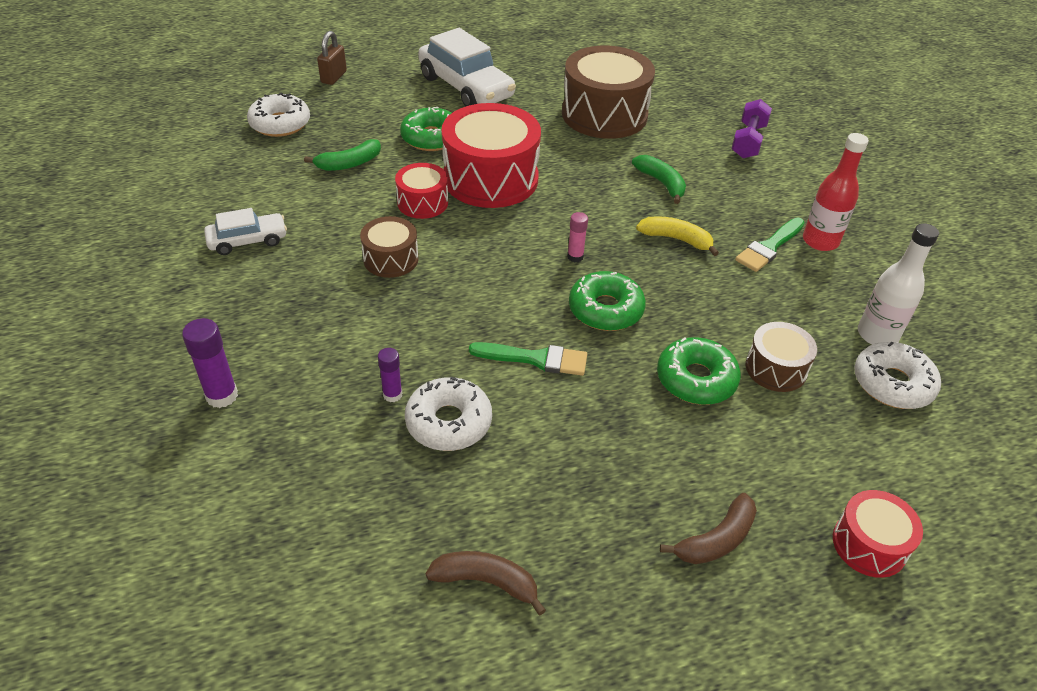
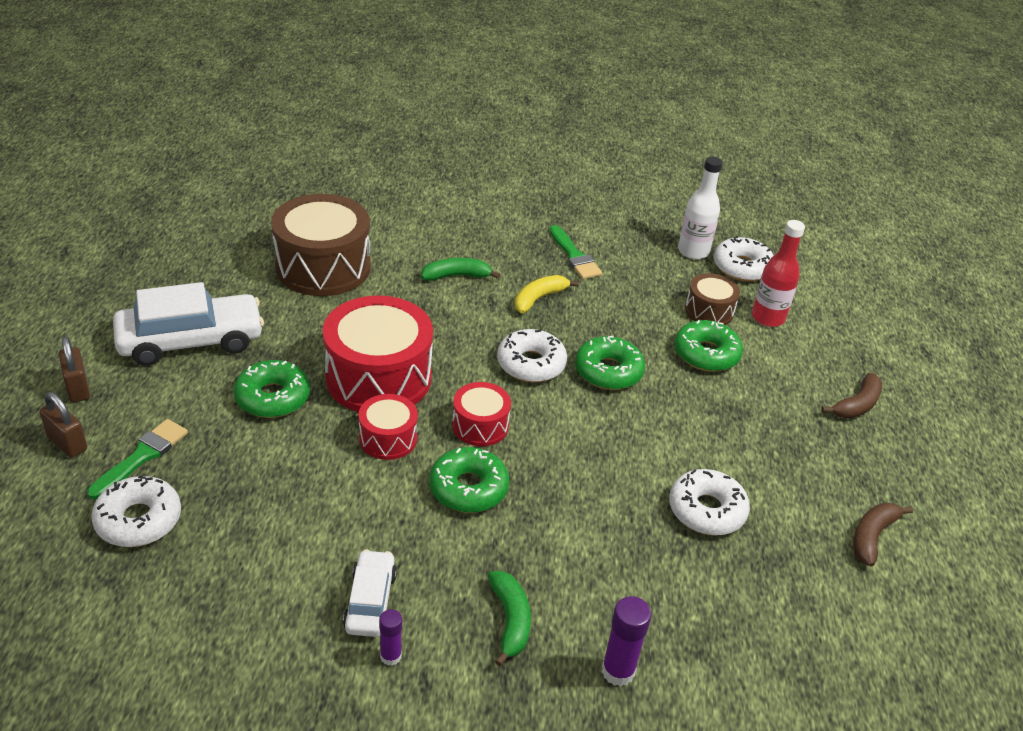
camera: 70 degrees left, 5 degrees down
(349, 163) = (275, 477): green banana -> green banana (510, 620)
(386, 63) = (78, 388): none -> brown padlock
(391, 259) = (468, 488): brown drum -> green donut
(392, 395) = (661, 538): purple glue stick -> purple glue stick (390, 656)
(535, 359) = (651, 433): green brush -> green brush (142, 456)
(575, 257) = (531, 364): pink glue stick -> white donut
(716, 540) = (856, 405): brown banana -> brown banana turned 60 degrees clockwise
(748, 141) = (428, 206): purple dumbbell -> none
(820, 241) = (580, 229): red bottle -> red bottle (768, 318)
(869, 544) = (873, 340): red drum -> red drum (480, 425)

